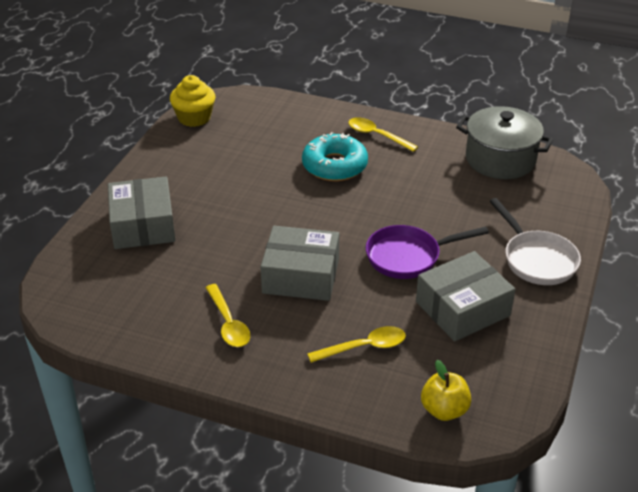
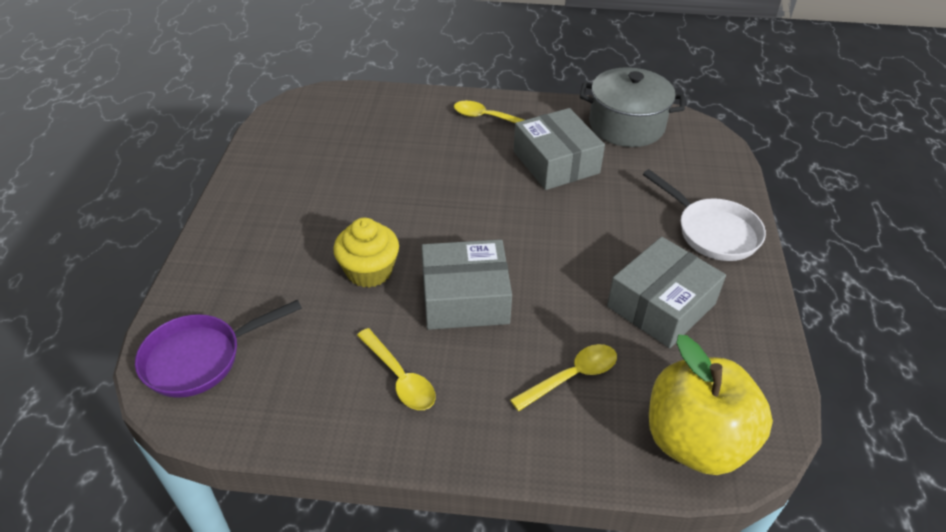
camera: 15 degrees left, 5 degrees up
(143, 225) = (255, 267): grey box -> grey box (556, 162)
(194, 118) = (278, 126): yellow cupcake -> yellow cupcake (369, 271)
(334, 166) = (455, 158): turquoise donut -> none
(408, 257) = (577, 252): purple pan -> purple pan (200, 358)
(444, 410) = (695, 441): yellow apple -> yellow apple, size x1.89

